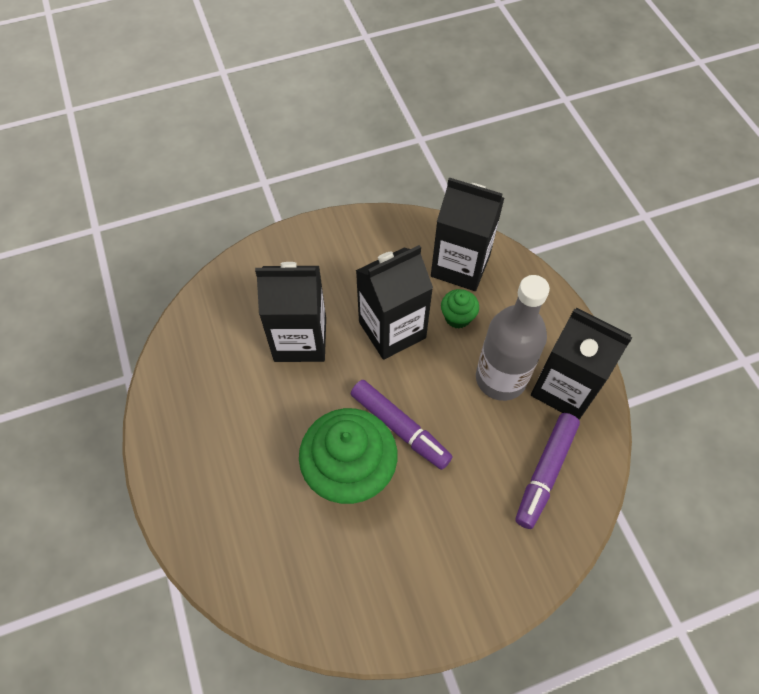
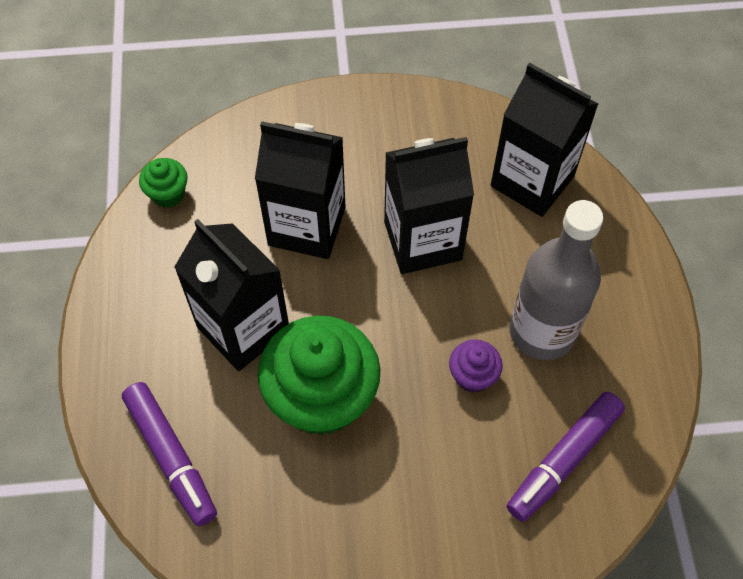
camera: 15 degrees right, 0 degrees up
(400, 427) = (398, 360): purple marker -> purple marker (171, 456)
(457, 317) = (509, 244): green cupcake -> green cupcake (168, 194)
(459, 425) = (472, 376): none -> purple cupcake
(565, 388) = (621, 363): black carton -> black carton (243, 328)

